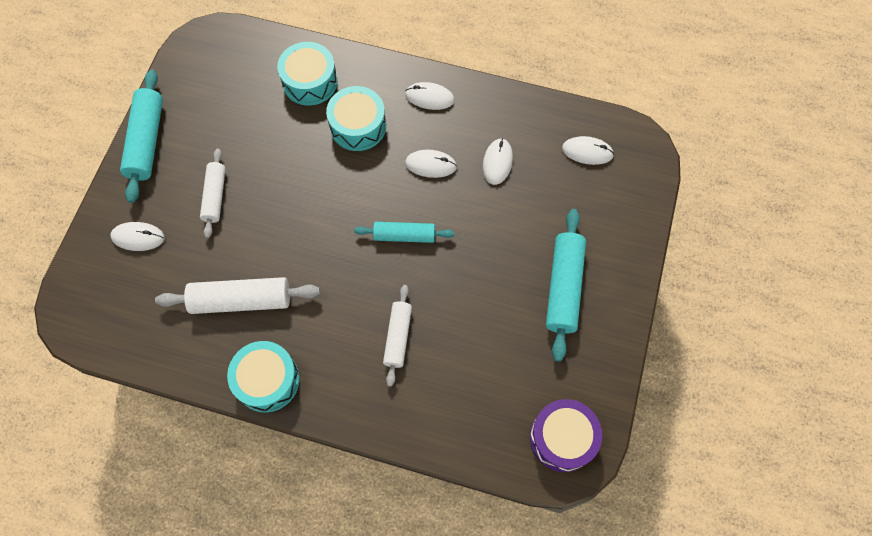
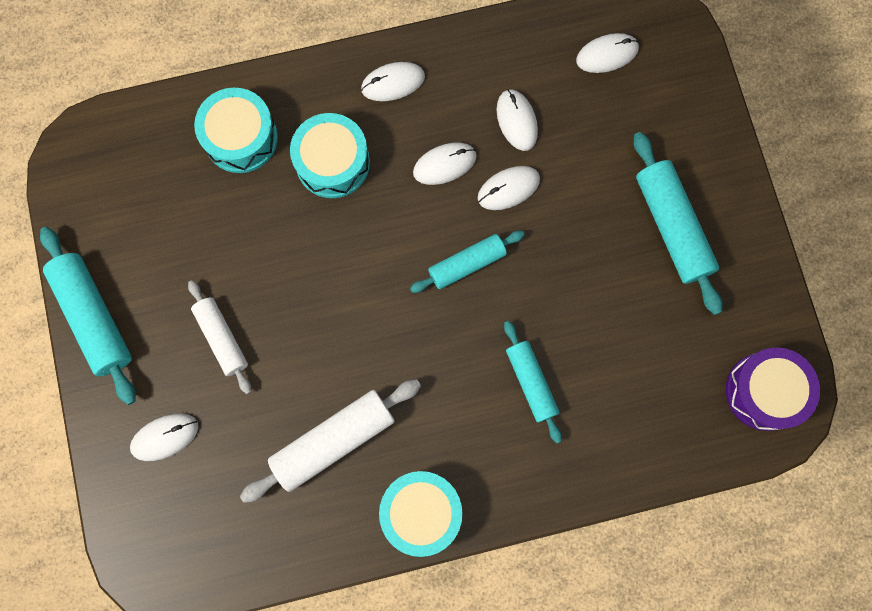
camera: 30 degrees left, 10 degrees up
(398, 337) = (531, 382): white rolling pin -> turquoise rolling pin
(464, 202) = (508, 189): none -> white mouse

